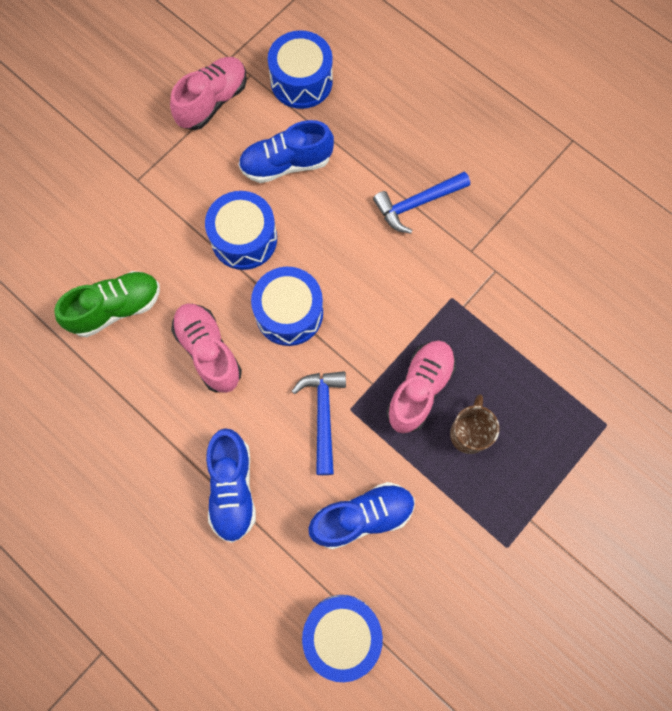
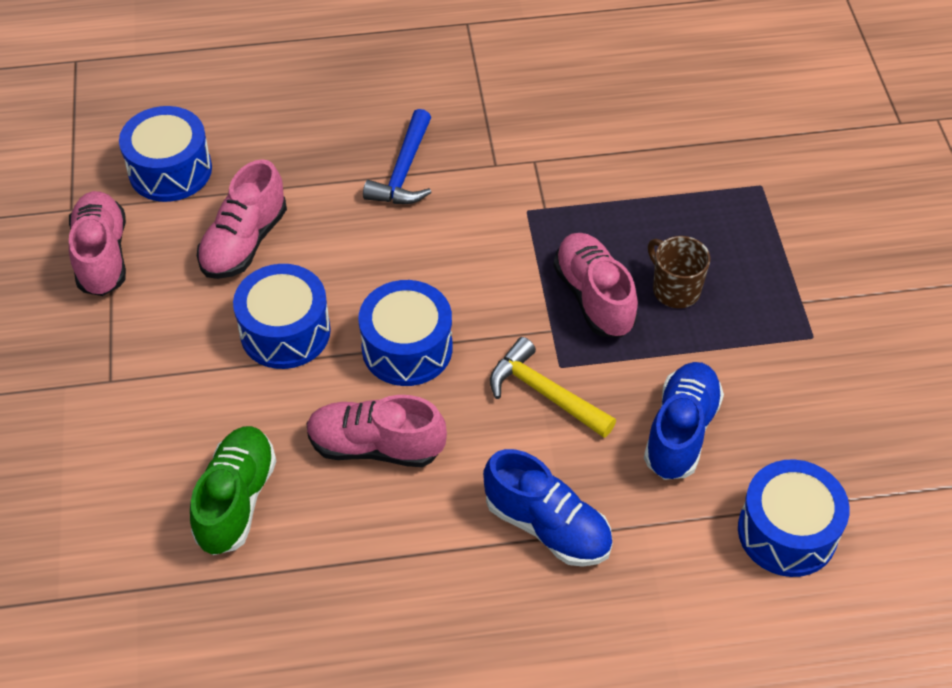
camera: 50 degrees left, 20 degrees down
(286, 164) = (244, 242): blue shoe -> pink shoe
(323, 415) = (545, 393): blue hammer -> yellow hammer

